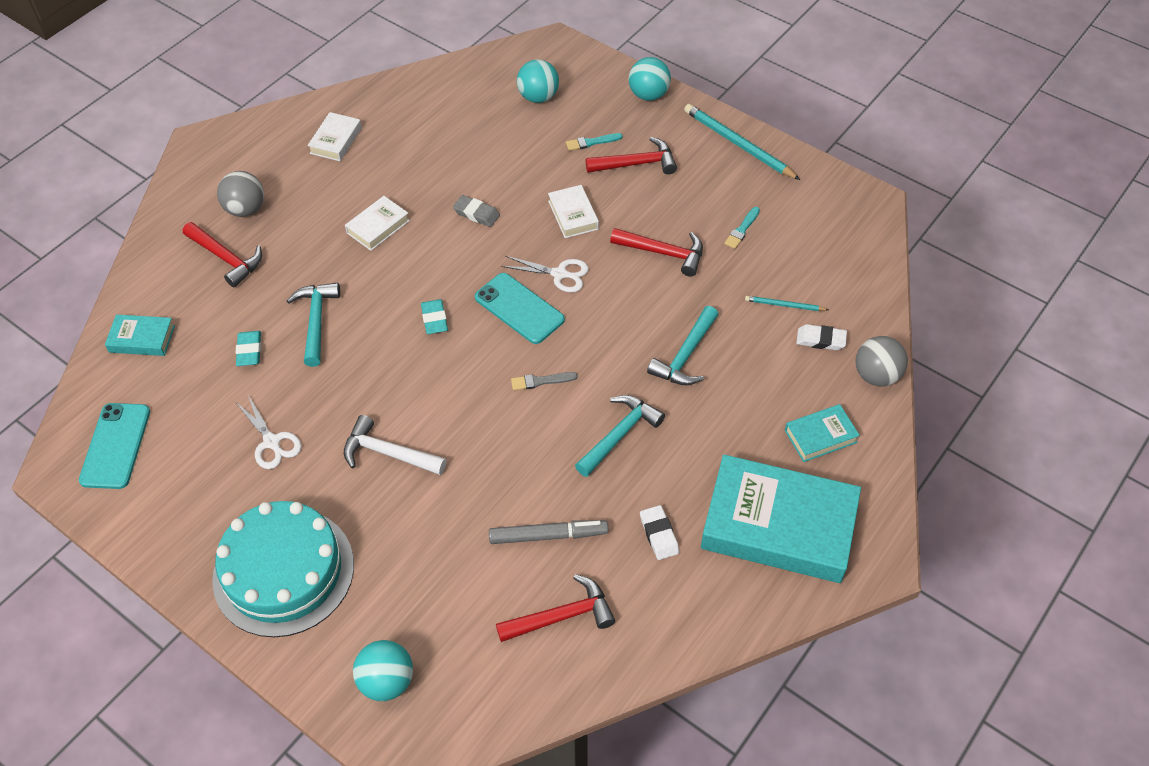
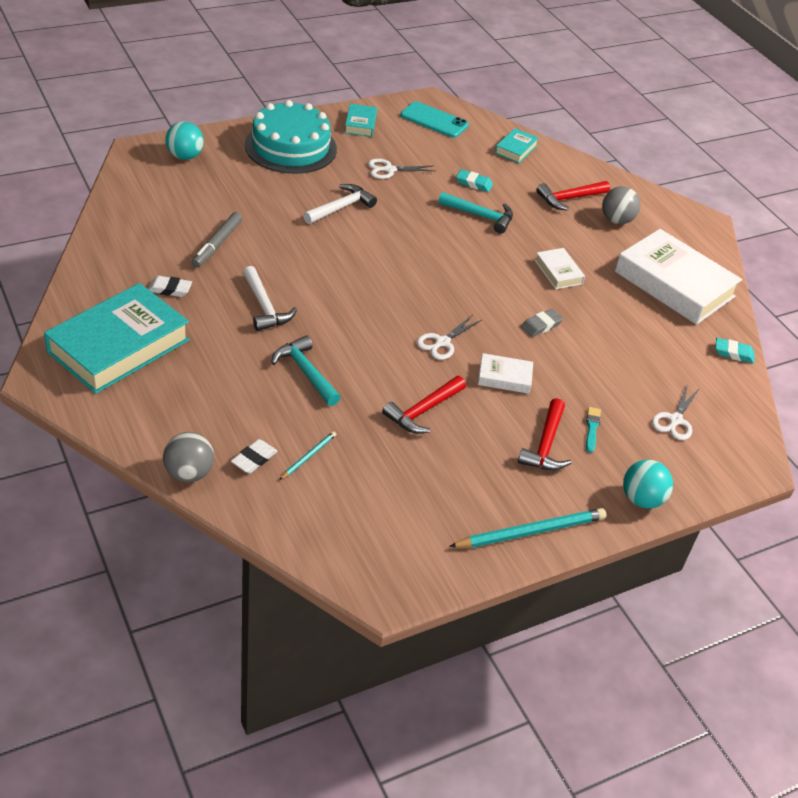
camera: 110 degrees right, 10 degrees down
(336, 140) = (674, 284): white book -> white book, size x2.20
(434, 319) = (442, 265): turquoise eraser -> turquoise eraser (733, 353)
(519, 308) = (422, 308): turquoise phone -> none
(538, 97) = (675, 420): turquoise ball -> white scissors
(541, 381) = (344, 291): grey brush -> none
(561, 616) = (157, 227): red hammer -> none
(619, 435) = (264, 307): turquoise hammer -> white hammer
(742, 230) = (415, 475): turquoise brush -> none
(820, 436) = (166, 407): turquoise book -> turquoise book (360, 124)

